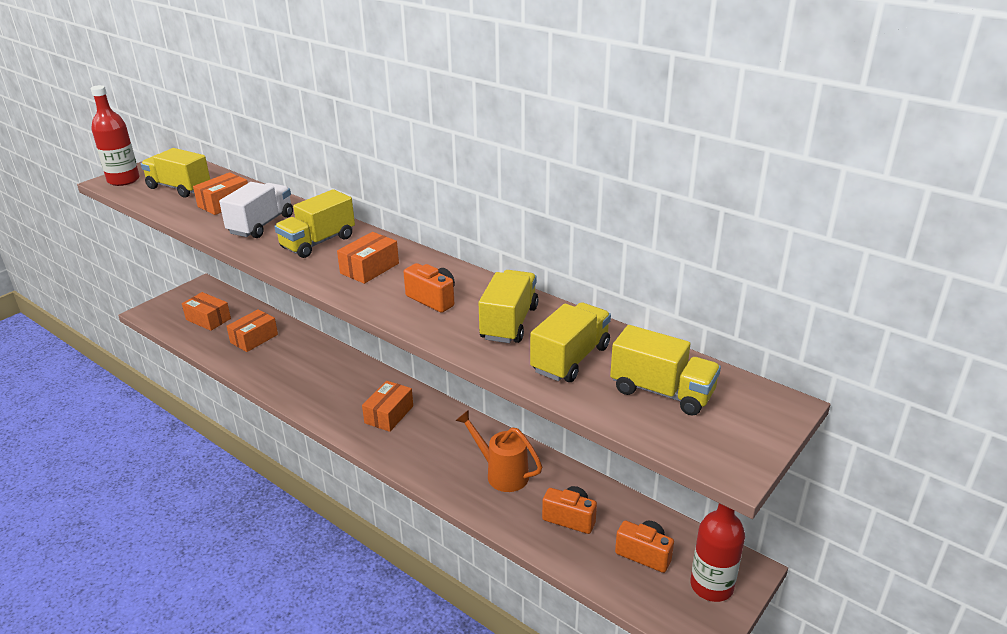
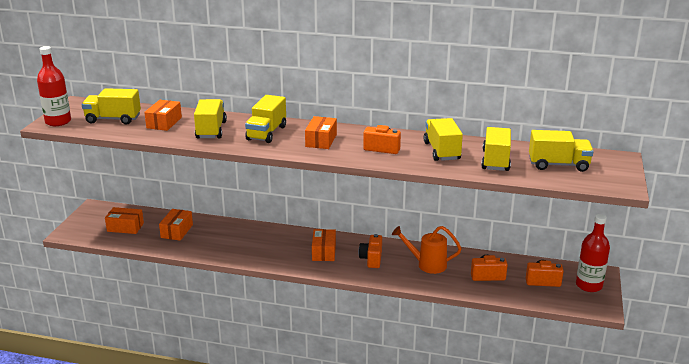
camera: 25 degrees left, 5 degrees down
(261, 225) = (211, 130): white truck -> yellow truck
(437, 443) = (371, 259): none -> orange camera

